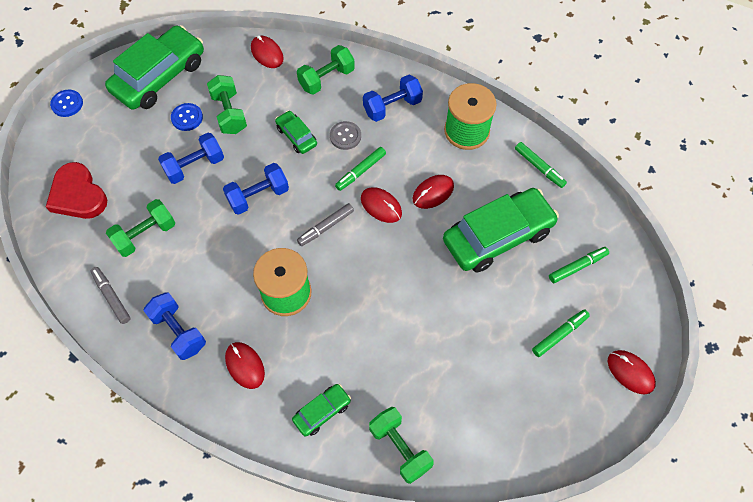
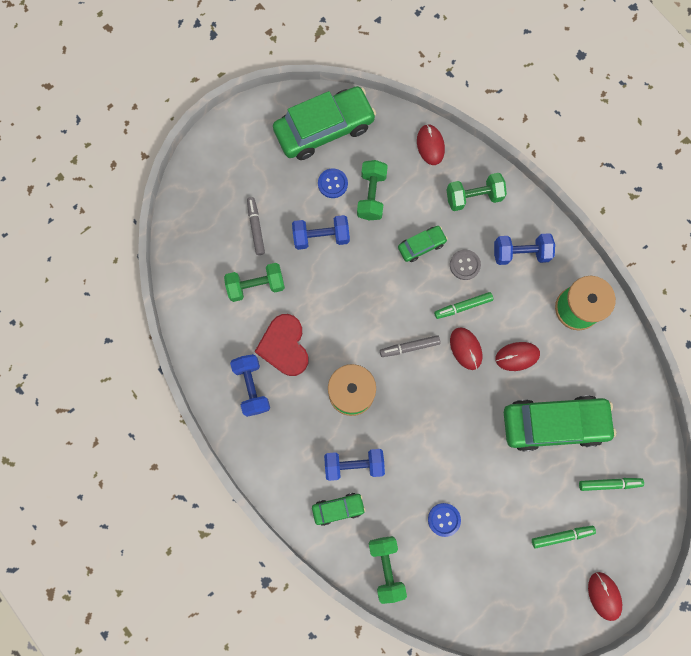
camera: 25 degrees right, 15 degrees up
(67, 104) = (234, 123): blue button -> blue button (444, 519)
(78, 195) = (213, 221): red heart -> red heart (284, 346)
(111, 297) = (209, 331): grey marker -> grey marker (256, 227)
(245, 365) = (293, 441): red mouse -> none
(258, 196) = (364, 291): blue dumbbell -> blue dumbbell (354, 464)
(296, 136) = (421, 245): green car -> green car turned 75 degrees clockwise
(539, 167) = (625, 374): green marker -> none

